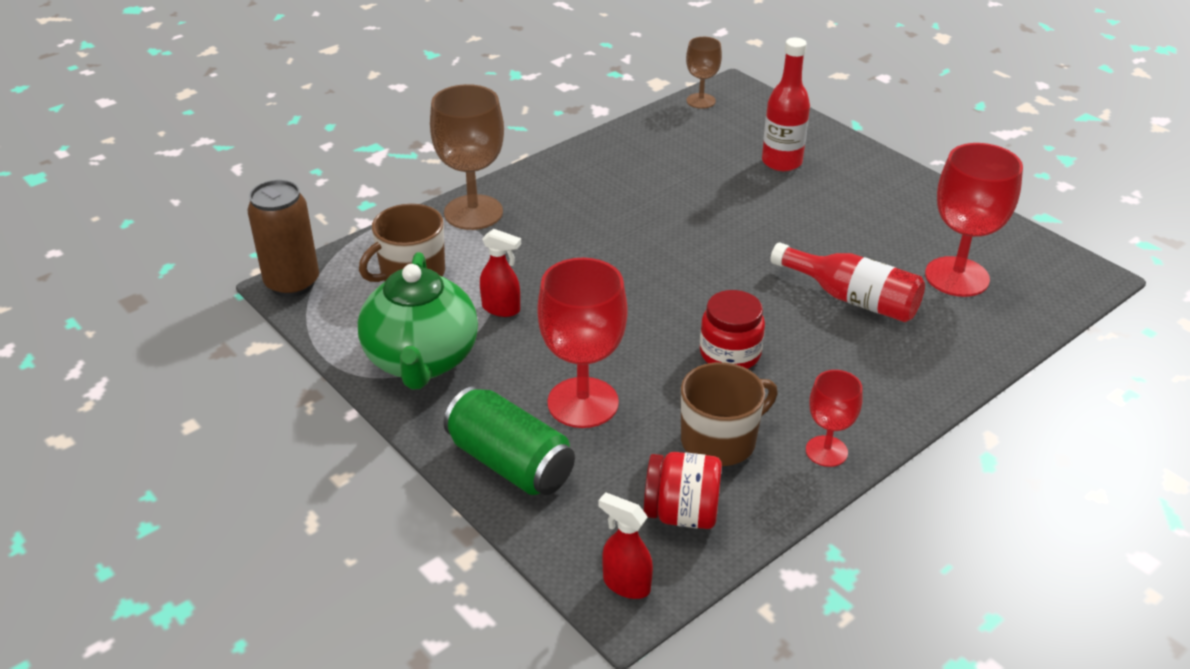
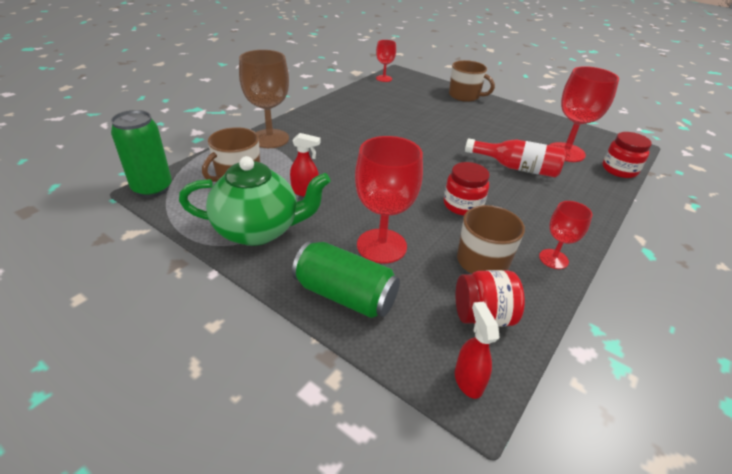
camera: 15 degrees left, 0 degrees up
(292, 283) = (152, 188): brown can -> green can
(422, 361) = (259, 230): green teapot -> green teapot turned 75 degrees counterclockwise
(626, 584) = (468, 380): red spray bottle -> red spray bottle turned 60 degrees clockwise
(701, 101) = (384, 78): brown goblet -> red goblet
(781, 162) = (441, 104): red bottle -> none
(833, 147) = (465, 96): none -> brown mug
(1034, 318) = (619, 170): none -> red jar

